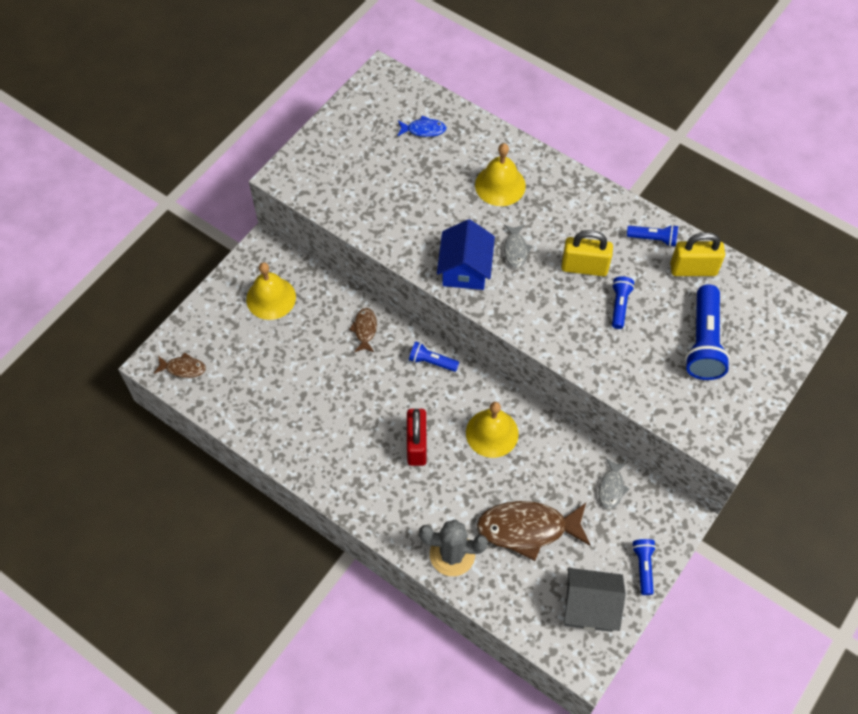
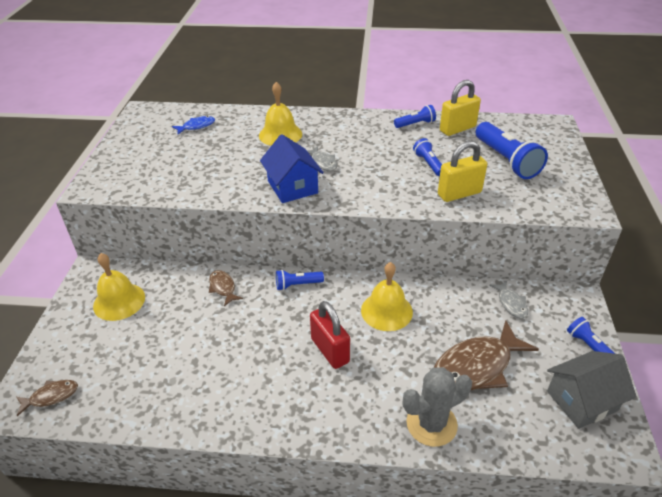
camera: 30 degrees left, 20 degrees down
(584, 267) = (383, 154): yellow padlock -> yellow padlock (459, 193)

